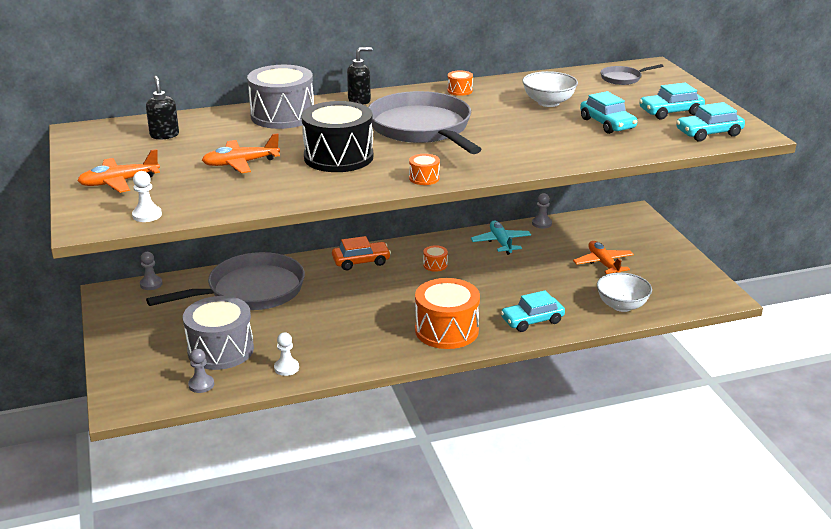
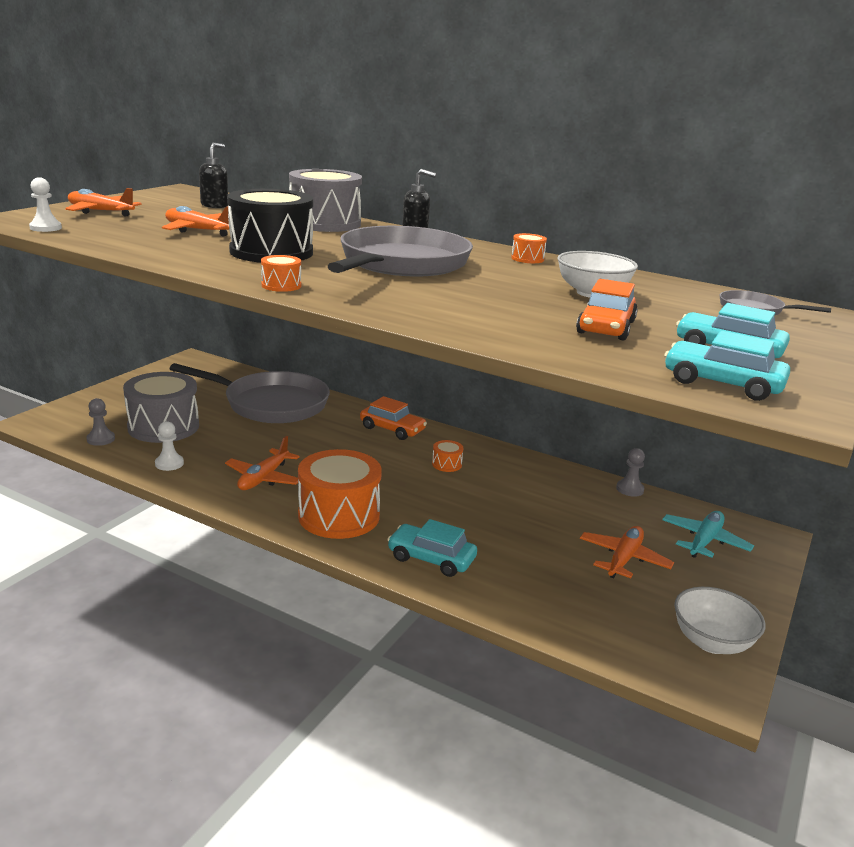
camera: 45 degrees right, 5 degrees down
(151, 284) = (225, 367): grey pawn -> none
(361, 338) = (264, 478): none -> orange plane
(501, 242) = (549, 481): turquoise plane -> turquoise plane (704, 541)
(607, 124) = (606, 327): turquoise car -> orange car
(622, 305) = (558, 608): white bowl -> white bowl (711, 642)

